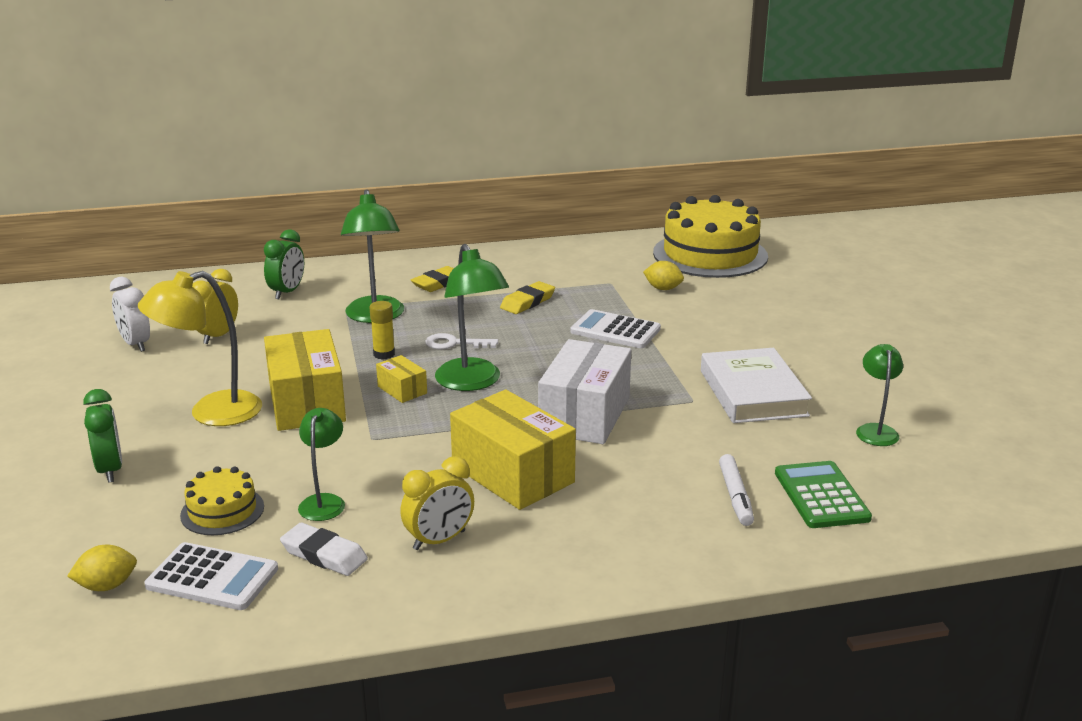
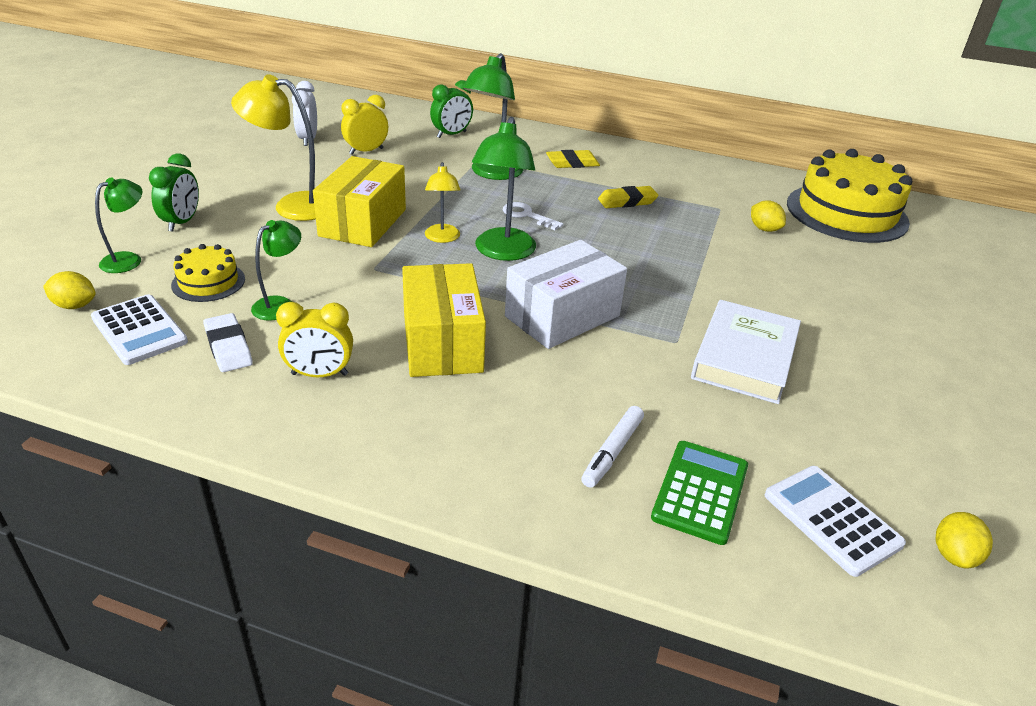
camera: 30 degrees right, 10 degrees up
(384, 354) = (463, 205): yellow glue stick -> none
(402, 390) = (442, 238): yellow box -> yellow lamp
(615, 330) = (676, 251): white calculator -> white calculator (832, 520)
(875, 430) = (837, 449): green lamp -> green lamp (128, 259)
(1002, 465) = (954, 555): none -> yellow lemon

